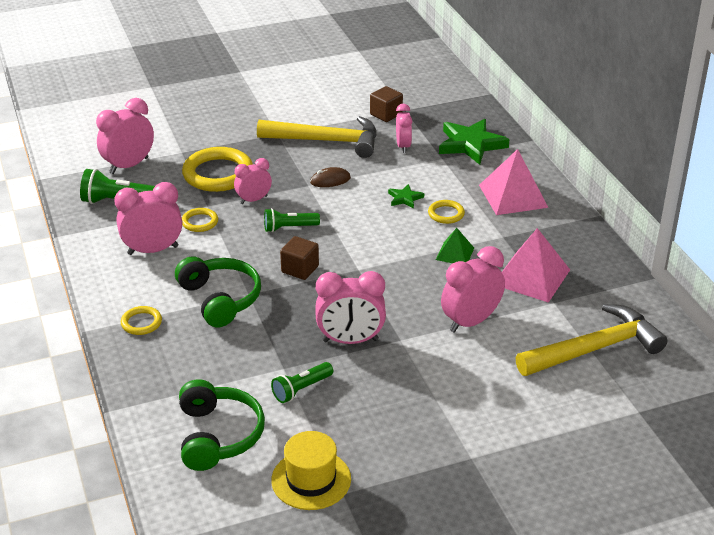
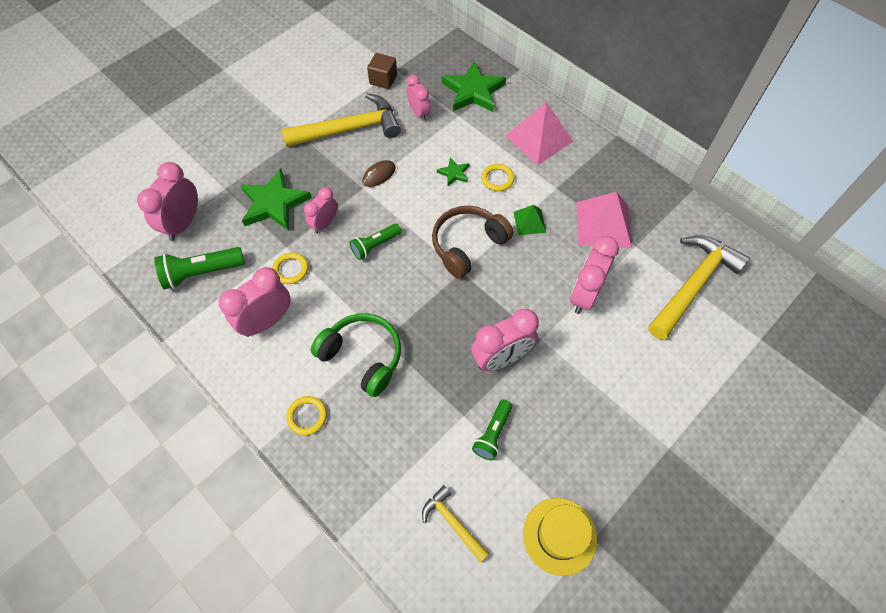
camera: 25 degrees left, 25 degrees up
(218, 174) = (274, 203): yellow ring -> green star
(218, 436) = (453, 523): green headphones -> yellow hammer
(300, 269) = (412, 291): brown cube -> none
(379, 253) = (468, 245): none -> brown headphones

